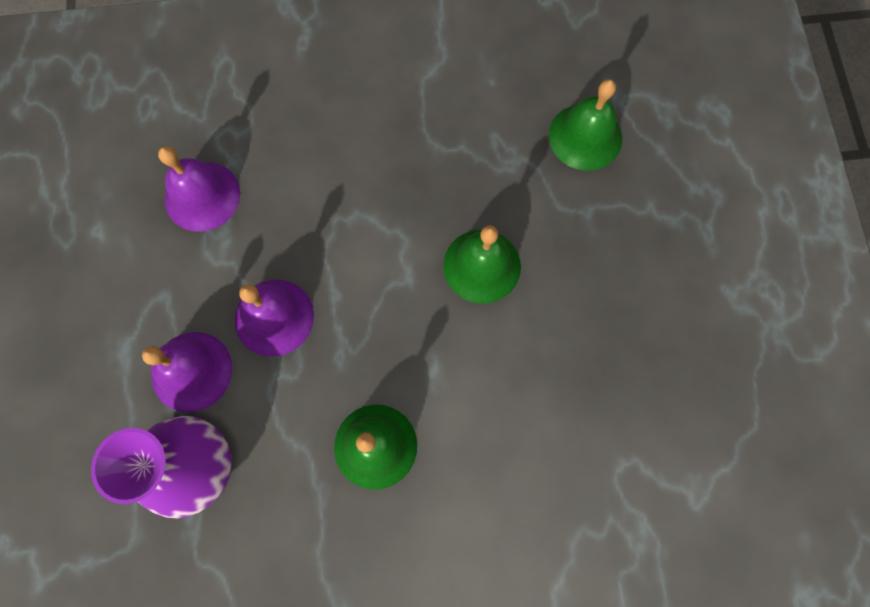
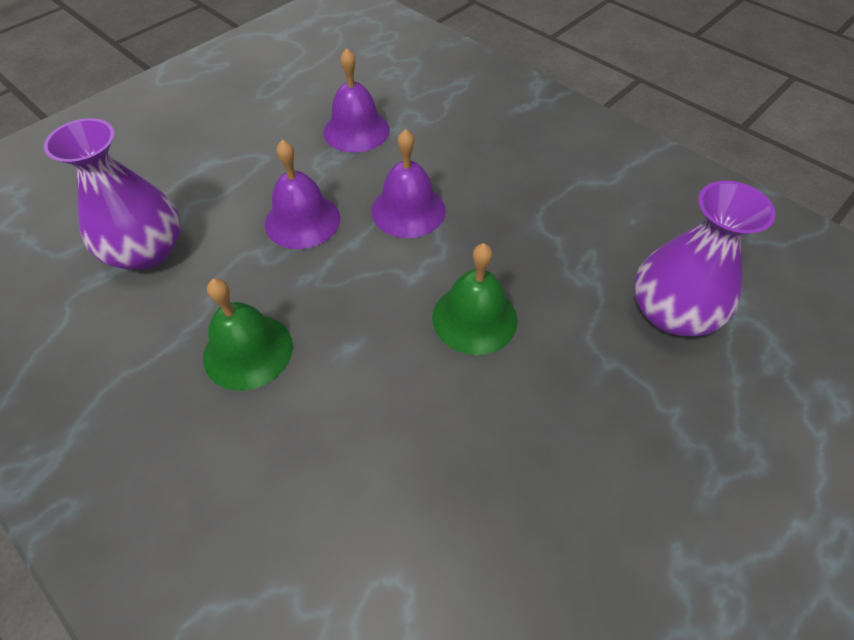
camera: 50 degrees right, 20 degrees down
(191, 371) = (220, 204): purple bell -> purple bell (408, 210)
(585, 136) = (671, 313): green bell -> purple vase

